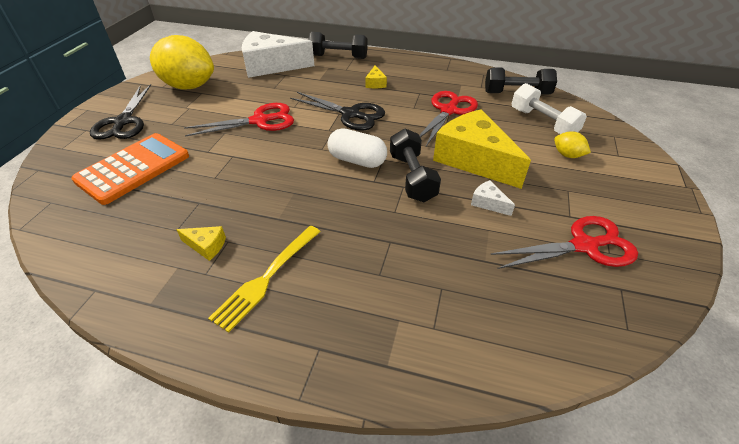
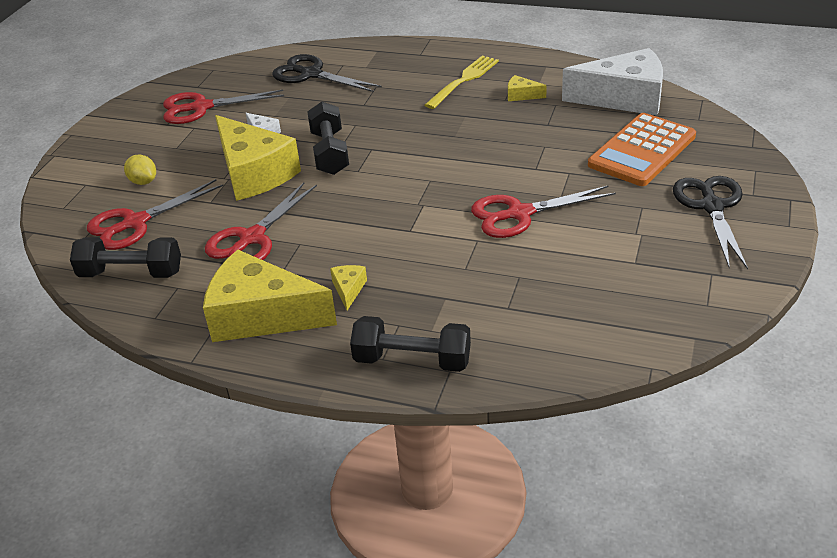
camera: 175 degrees left, 5 degrees down
(189, 86) = (665, 274): yellow lemon -> none
(271, 66) = (541, 330): white cheese -> white cheese (624, 98)
(350, 114) = (393, 228): black scissors -> black scissors (311, 74)
(357, 160) = (388, 167): white capsule -> none
(422, 73) = (261, 315): none -> yellow cheese
(542, 123) = (135, 223): white dumbbell -> red scissors

